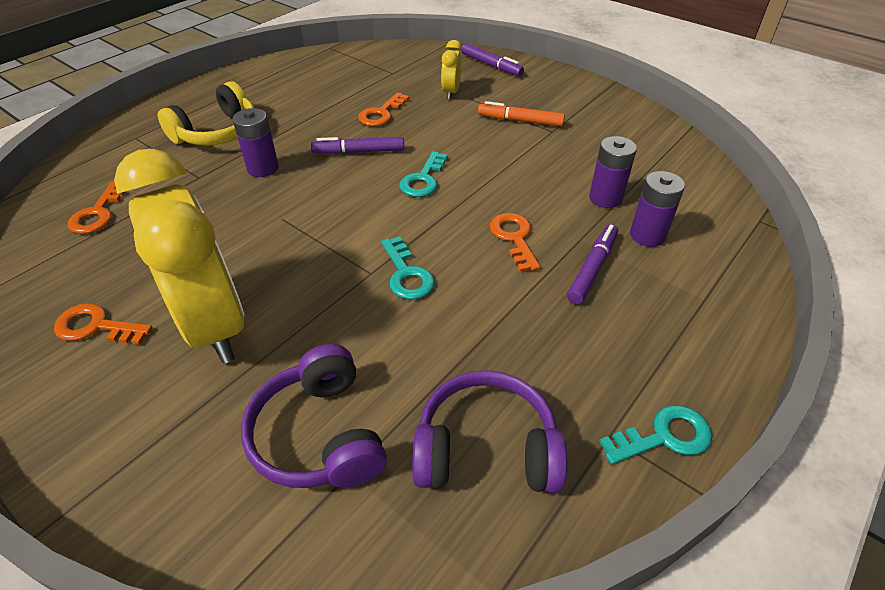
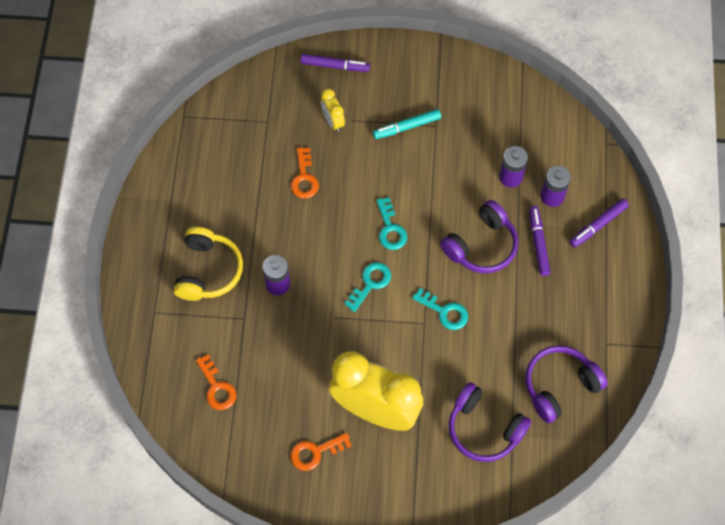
camera: 35 degrees left, 20 degrees up
(359, 152) = (326, 228): purple marker -> purple marker (598, 225)
(514, 238) = (481, 246): orange key -> purple headphones
(520, 121) = (407, 127): orange marker -> turquoise marker
(664, 436) = (628, 329): turquoise key -> turquoise key (370, 283)

